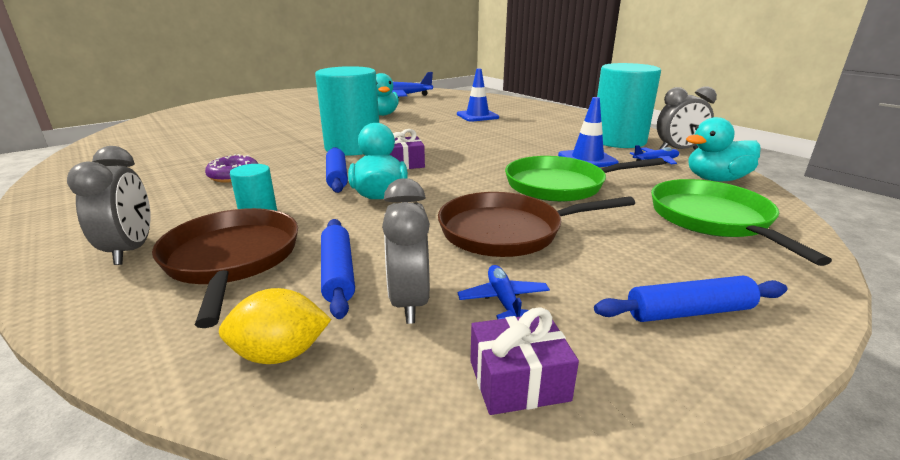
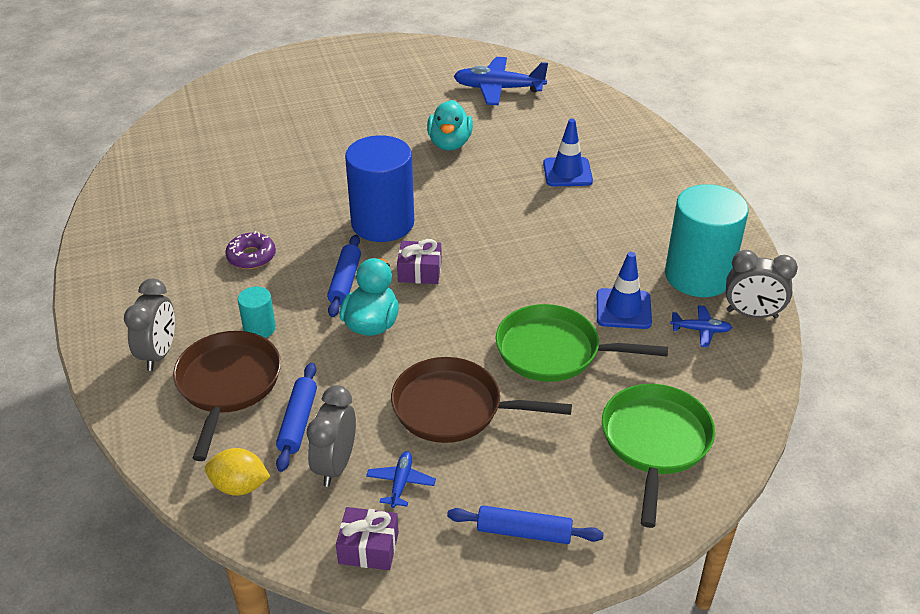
camera: 20 degrees right, 15 degrees up
(353, 147) = (382, 223): turquoise cylinder -> blue cylinder
(715, 179) = (731, 382): turquoise duck -> none

